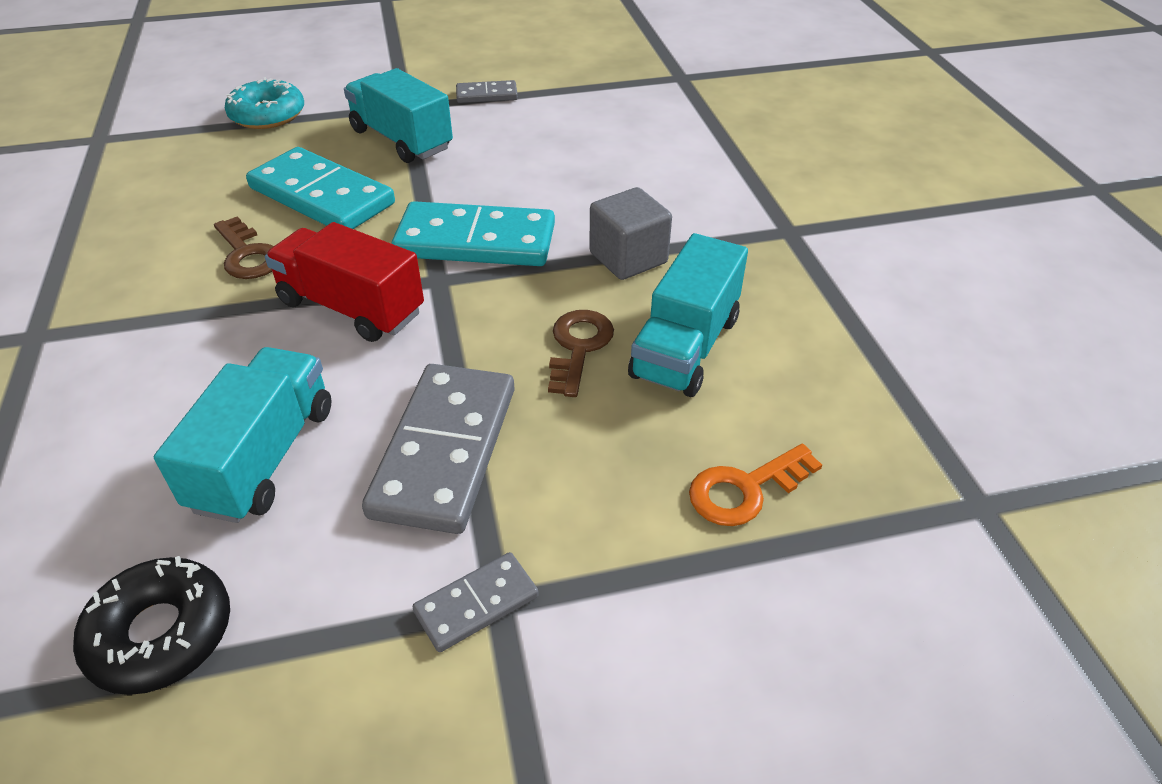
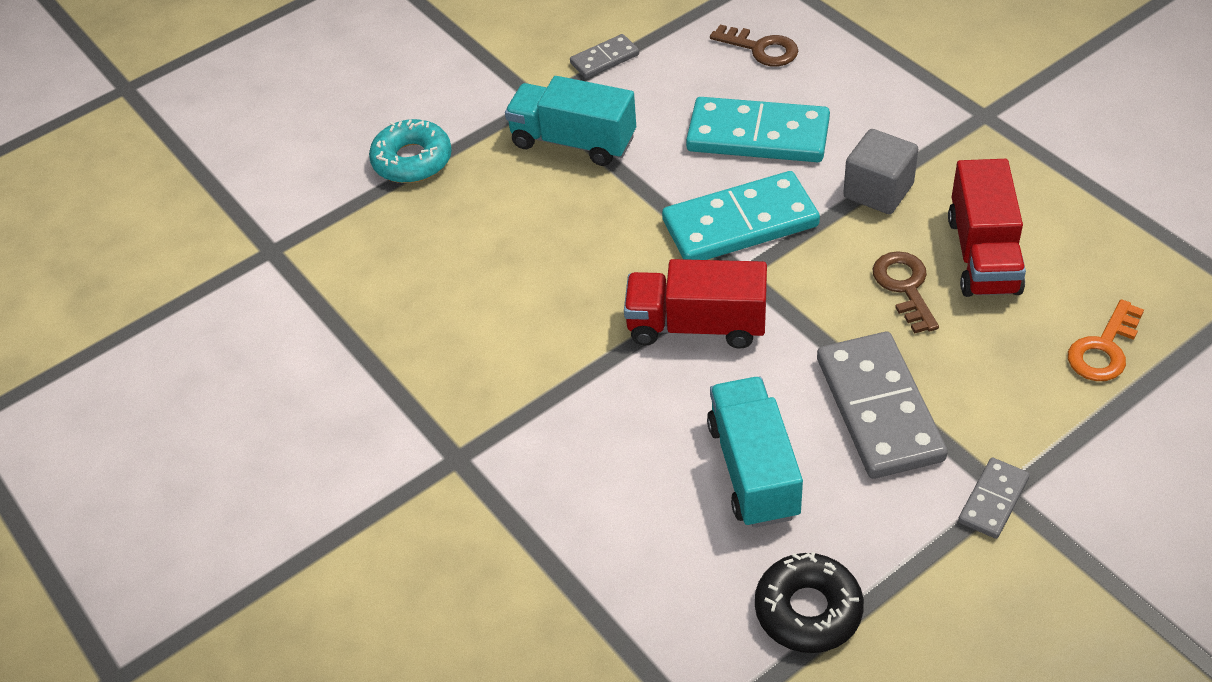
camera: 20 degrees left, 5 degrees up
(248, 255) = (557, 313): brown key -> brown key (761, 49)
(321, 196) = (561, 230): turquoise domino -> turquoise domino (758, 136)
(685, 347) = (983, 255): turquoise truck -> red truck

